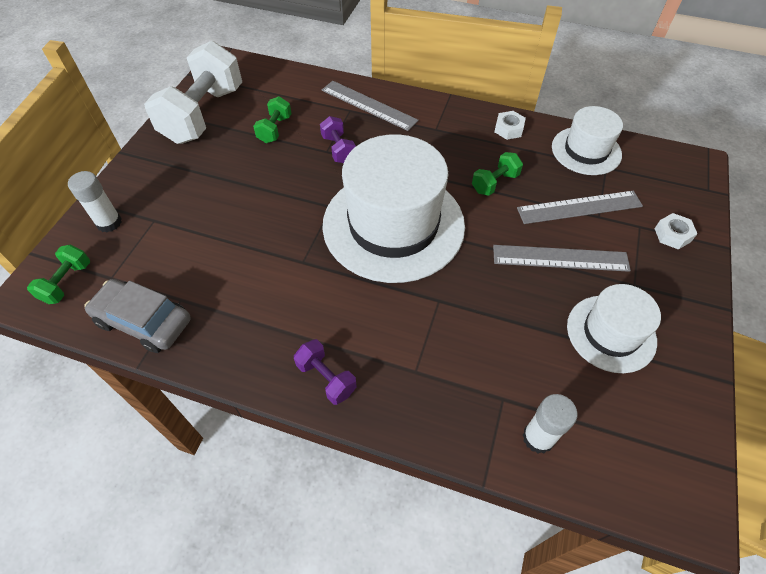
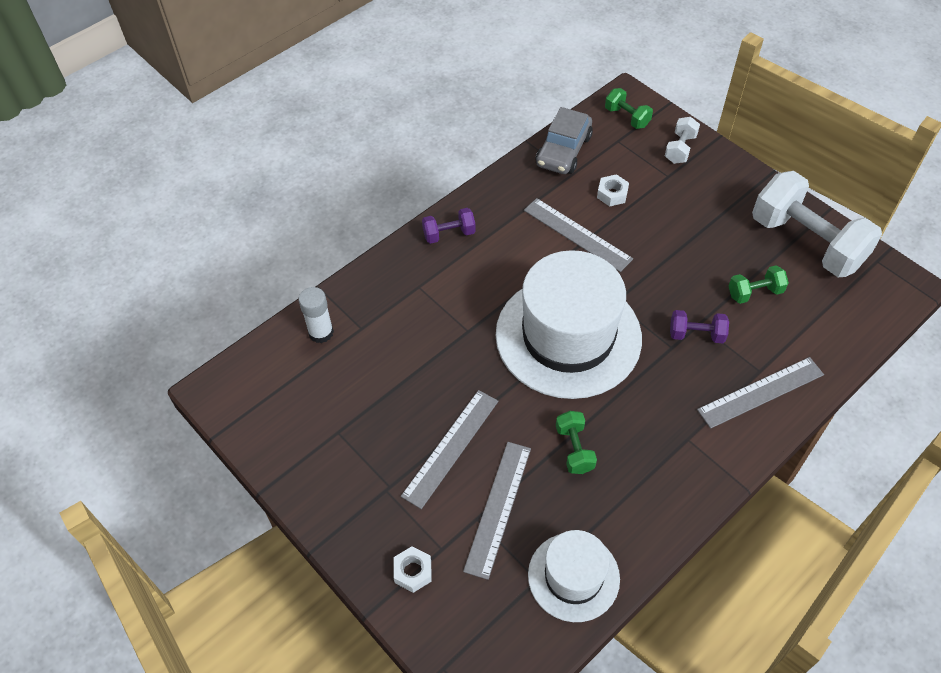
camera: 120 degrees right, 0 degrees up
(109, 223) = (680, 149): white glue stick -> white dumbbell
(144, 321) = (563, 151): grey car -> grey car turned 150 degrees clockwise
(268, 262) = (577, 234): none -> grey ruler
(275, 129) = (754, 292): green dumbbell -> green dumbbell turned 60 degrees counterclockwise
(508, 129) = (651, 515): white nut -> white nut (612, 194)
(611, 333) = (357, 435): white hat -> none

